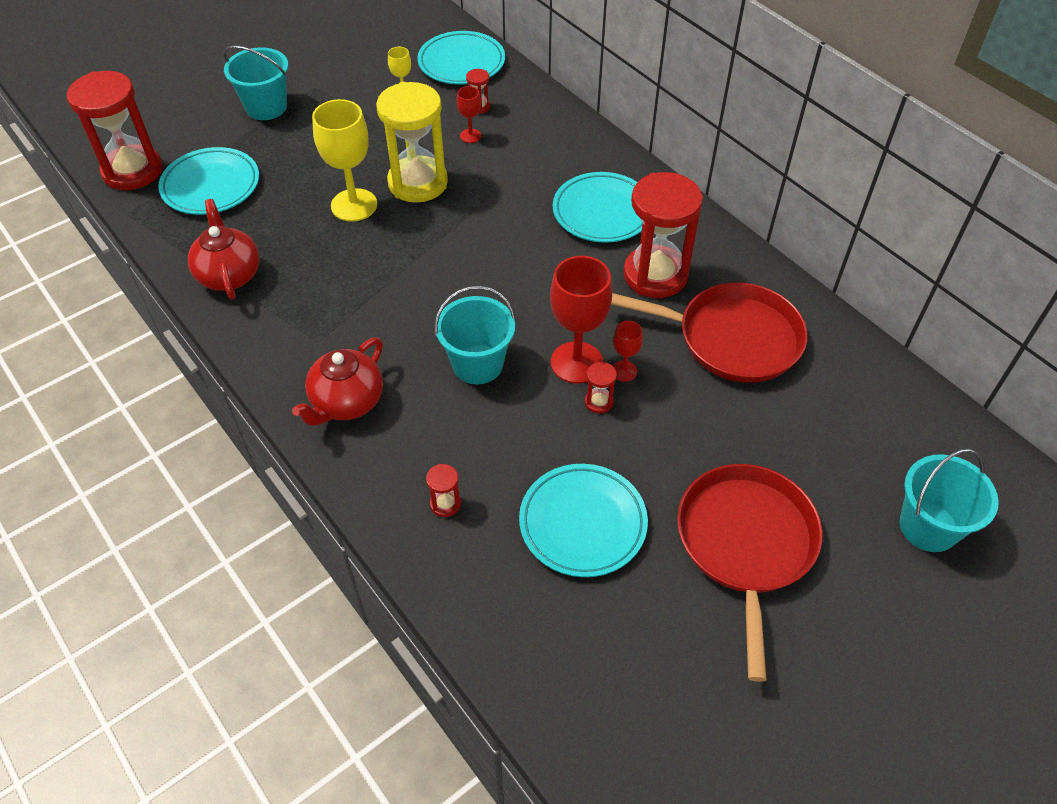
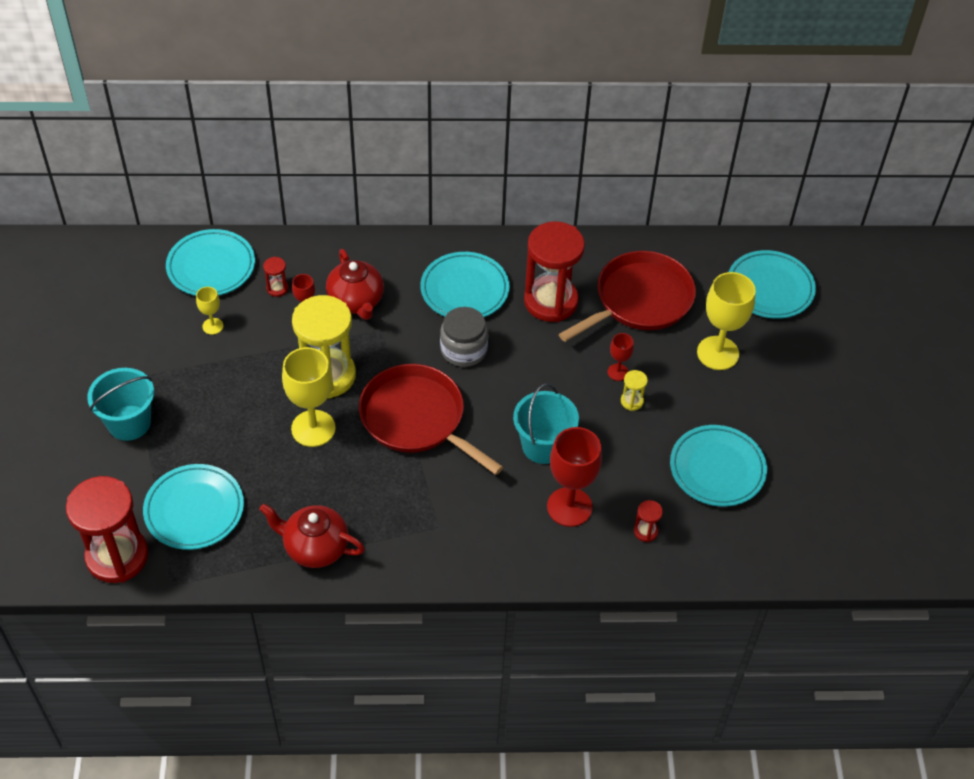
camera: 55 degrees left, 0 degrees up
(346, 402) = (513, 540): red teapot -> red teapot (356, 301)
(533, 248) = (463, 350): none -> grey jar
(576, 362) = (589, 392): red goblet -> red goblet (569, 507)
(599, 402) = (632, 401): red hourglass -> yellow hourglass
(736, 439) = (718, 353): none -> yellow goblet
(745, 543) = (792, 400): red pan -> red pan (416, 418)
(875, 437) = (770, 288): none -> turquoise plate
(928, 526) = (845, 311): turquoise bucket -> none

